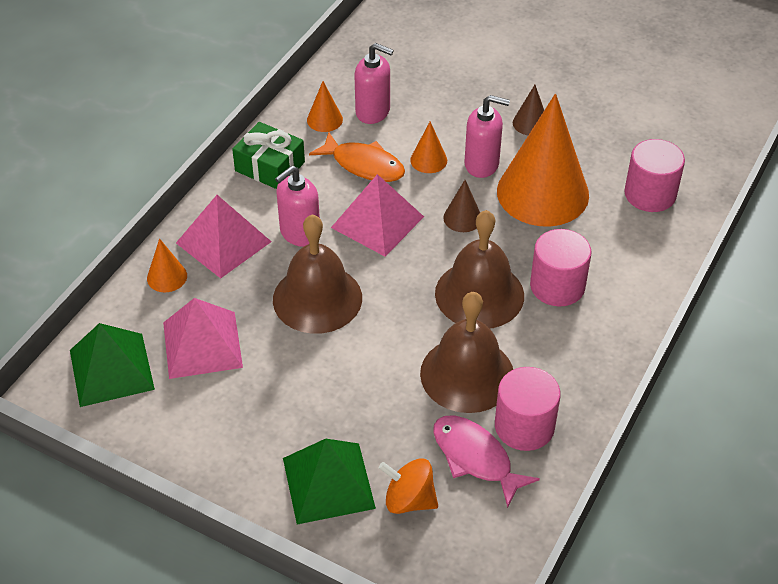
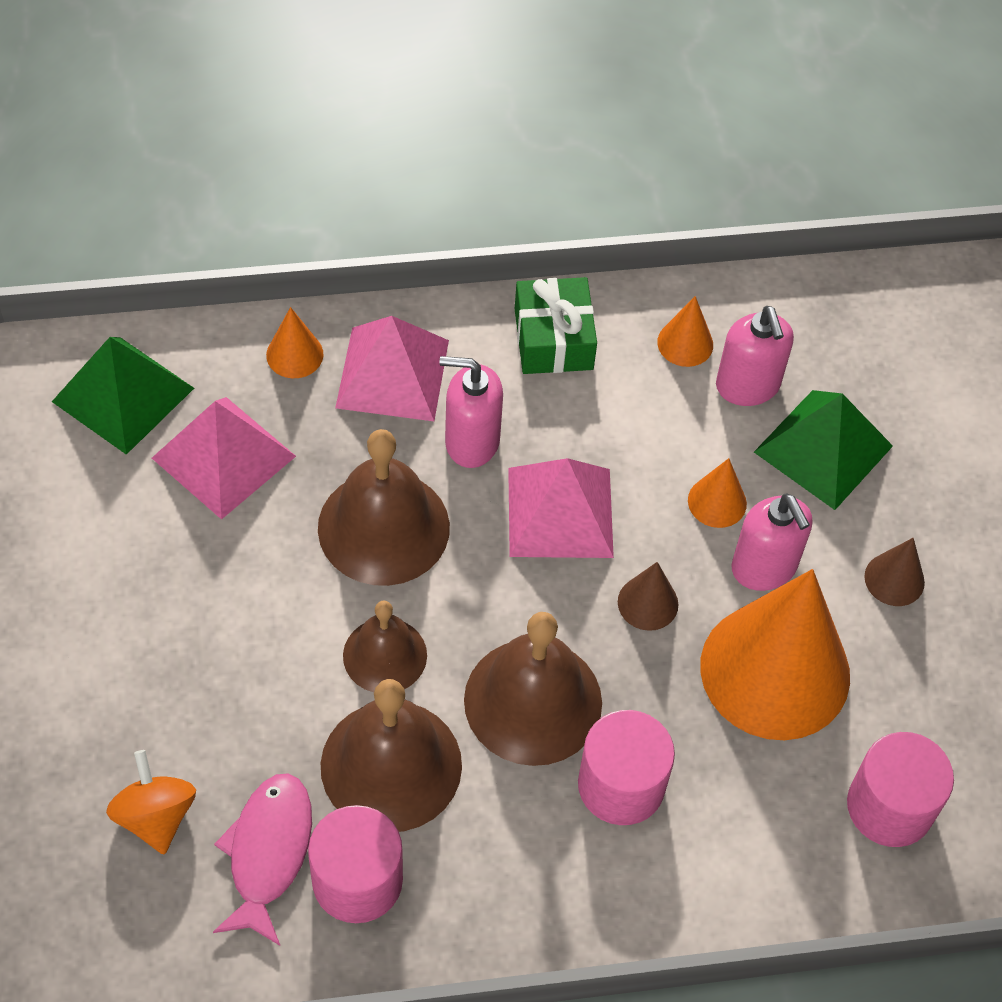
camera: 50 degrees right, 10 degrees up
(328, 483) = (121, 714): green pyramid -> green pyramid (823, 448)
(364, 165) = (644, 436): orange fish -> none
(397, 341) = (385, 655): none -> brown bell

